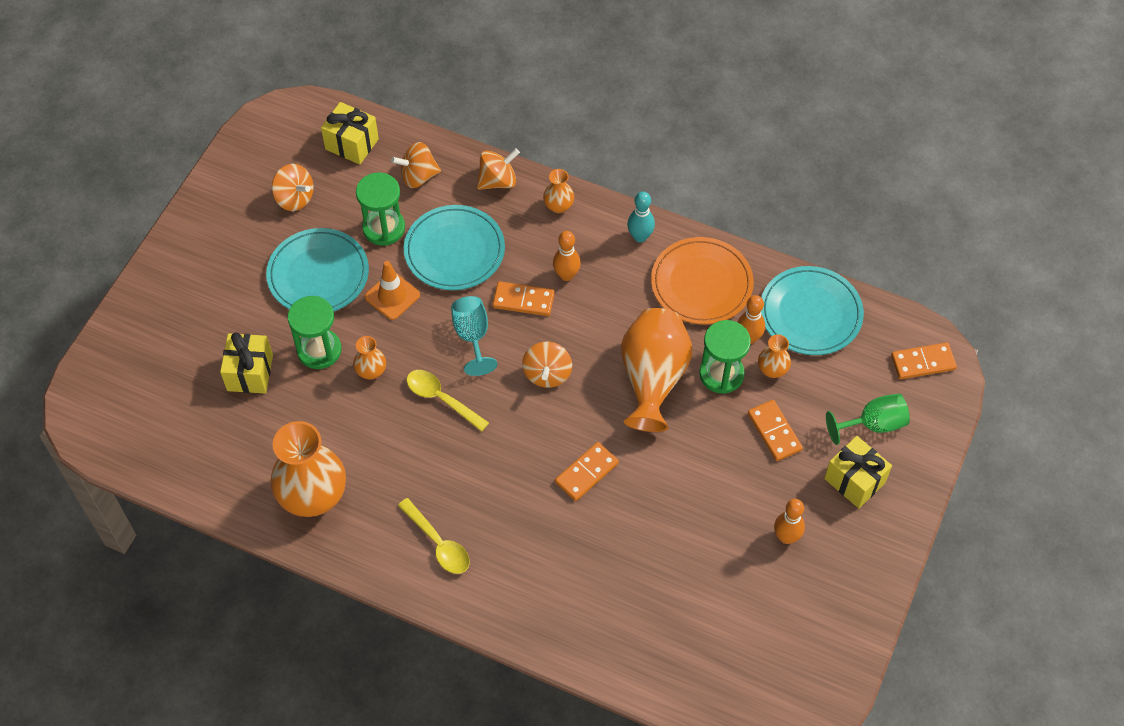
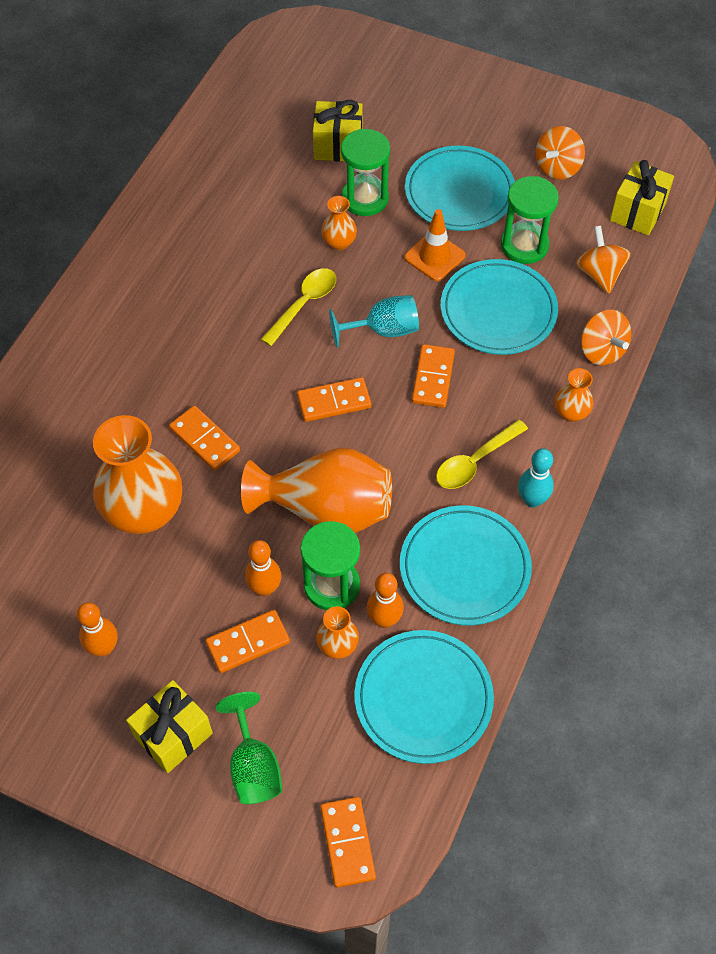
camera: 90 degrees right, 0 degrees up
(313, 496) = (195, 203): orange vase -> orange vase (144, 512)
(438, 543) = (132, 306): yellow spoon -> yellow spoon (475, 461)
(547, 374) = (334, 402): orange spinning top -> orange domino
(566, 275) = (470, 421): orange bowling pin -> orange bowling pin (265, 588)
(701, 284) = (464, 568): orange plate -> turquoise plate

